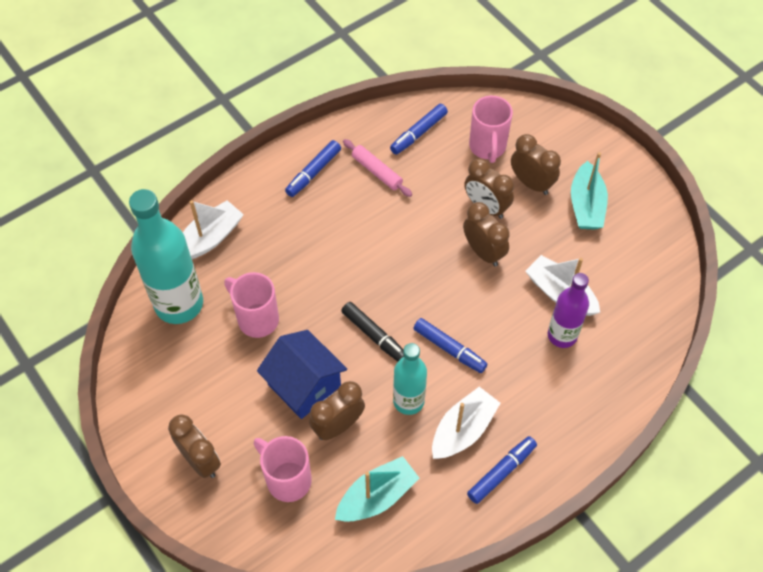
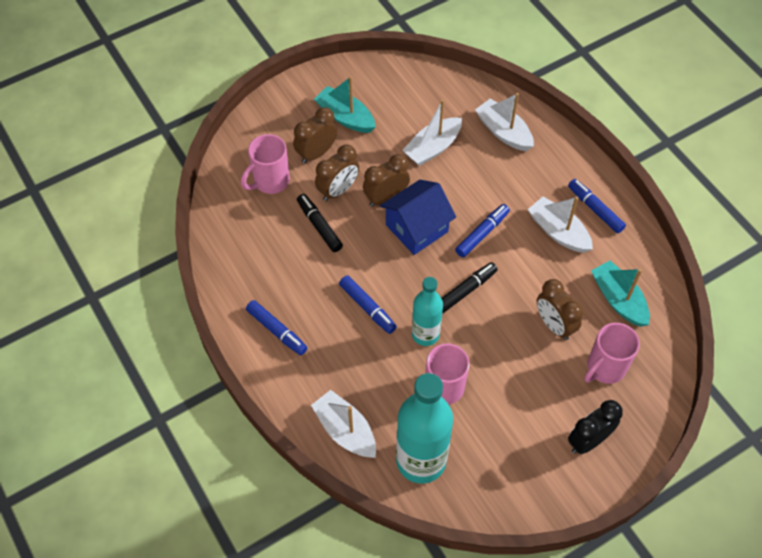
camera: 85 degrees left, 0 degrees up
(200, 460) = (588, 440): brown clock -> black clock
(304, 385) = (514, 350): blue house -> blue house (417, 228)
(377, 171) = (284, 275): pink rolling pin -> none
(408, 401) = (531, 269): turquoise bottle -> turquoise bottle (425, 334)
(418, 133) = (243, 235): blue marker -> blue marker (367, 307)
(438, 195) = (319, 226): none -> black marker
(487, 147) = (270, 181): pink mug -> pink mug turned 135 degrees clockwise
(562, 335) = (473, 152): purple bottle -> none
(586, 205) = (345, 117): turquoise boat -> turquoise boat turned 150 degrees counterclockwise
(599, 367) = (503, 132): none -> white boat

